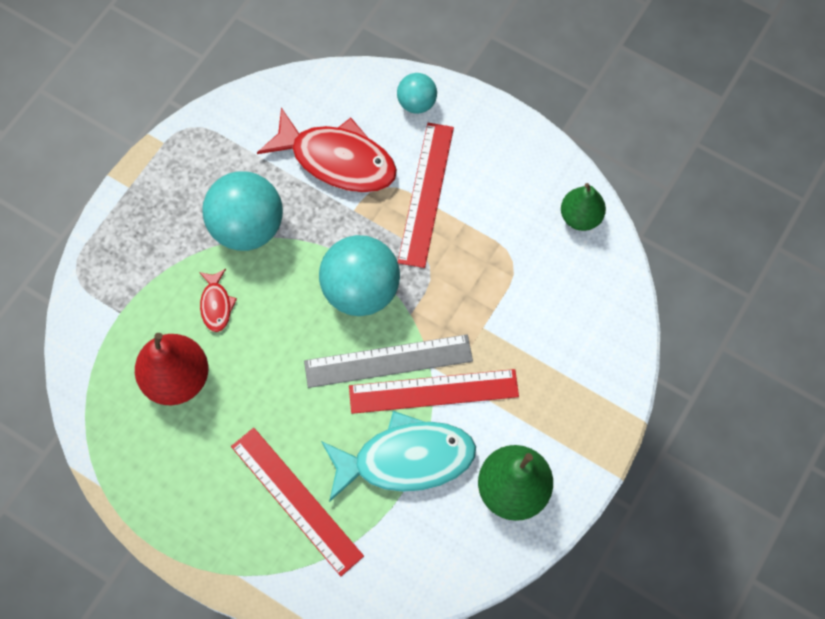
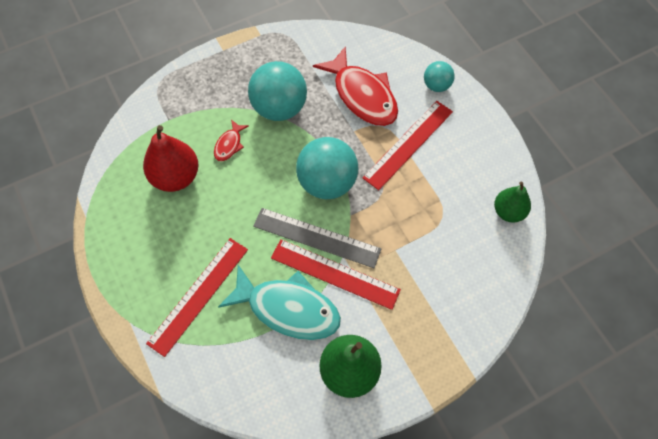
camera: 30 degrees right, 5 degrees down
(296, 500) = (198, 295): red ruler -> red ruler turned 45 degrees clockwise

